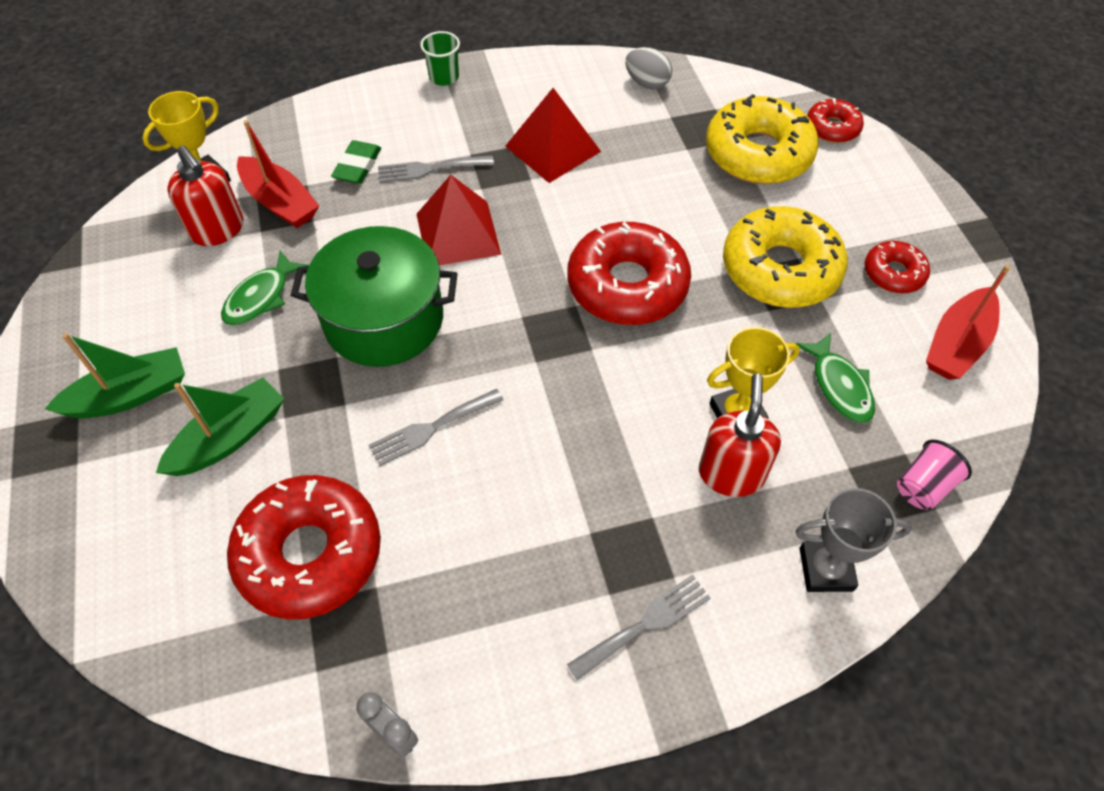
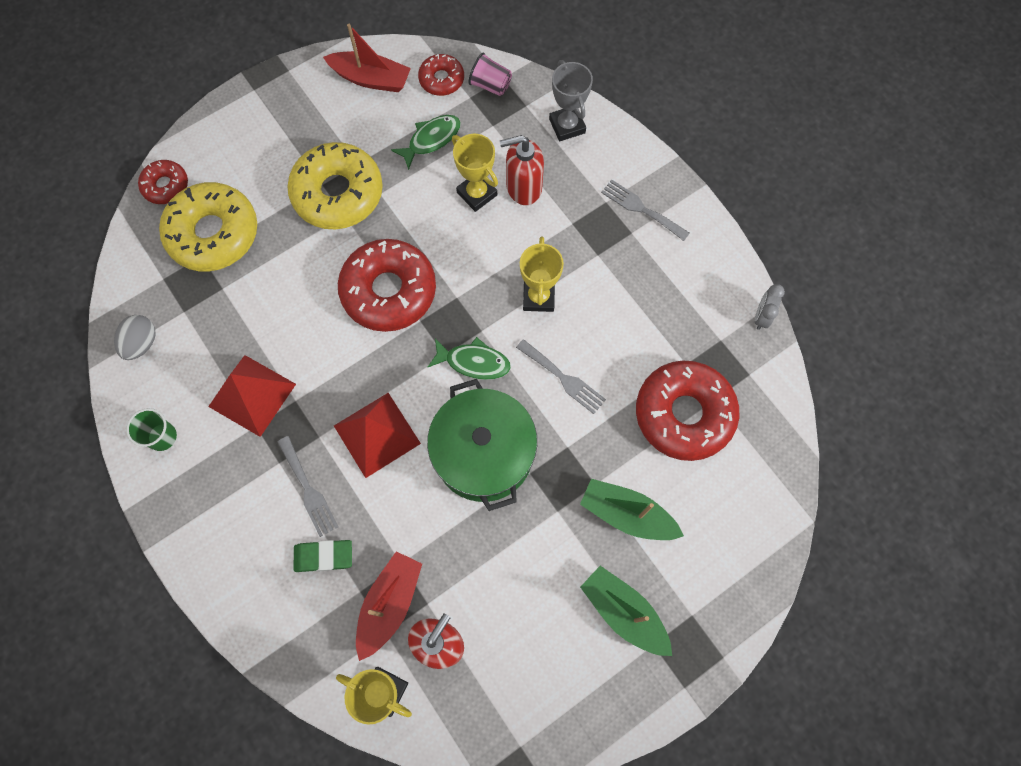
camera: 110 degrees left, 15 degrees up
(261, 297) = (497, 562): green fish -> green fish (474, 362)
(444, 77) = (177, 531): green cup -> green cup (162, 437)
(555, 437) = (538, 297): none -> yellow trophy
(893, 273) = (318, 122): red donut -> red donut (441, 79)

